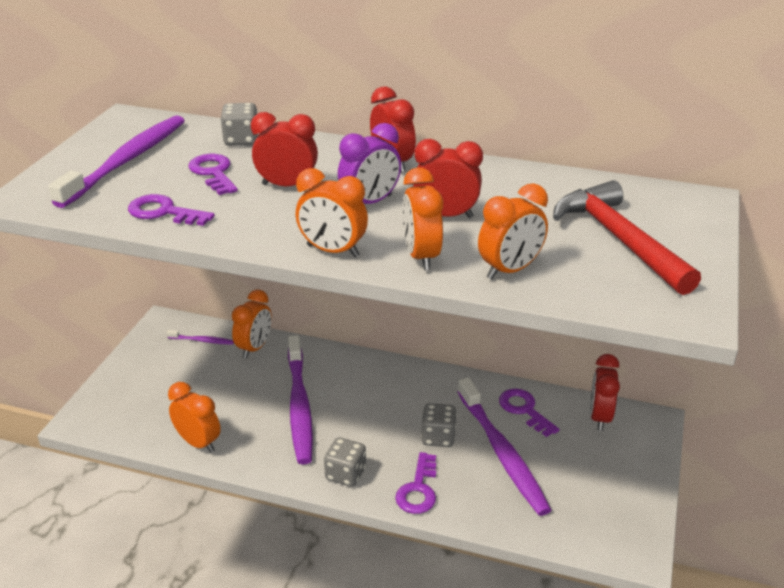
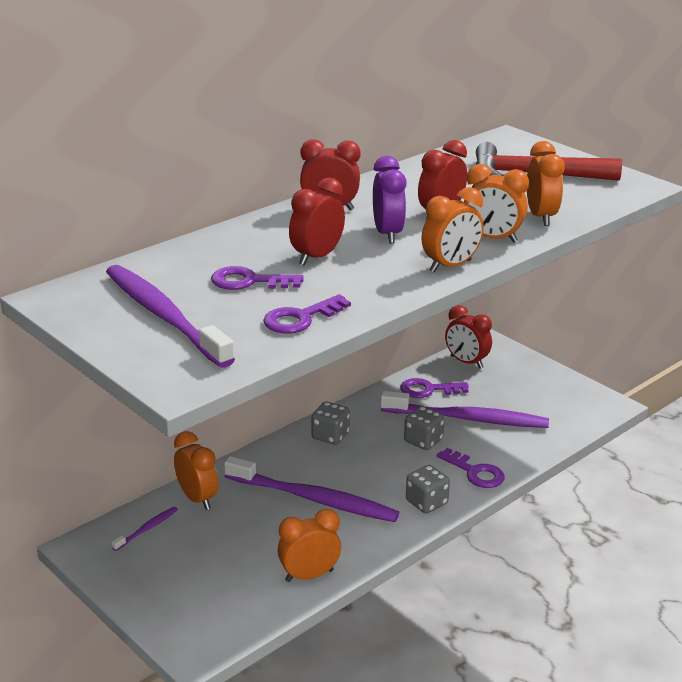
camera: 60 degrees left, 5 degrees down
(241, 140) = (195, 255): grey dice -> grey dice (330, 436)

